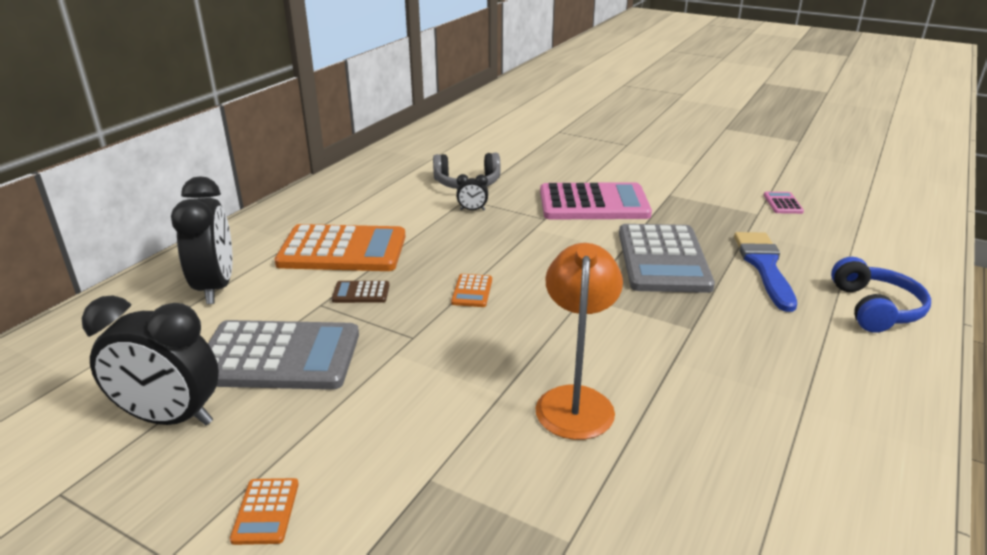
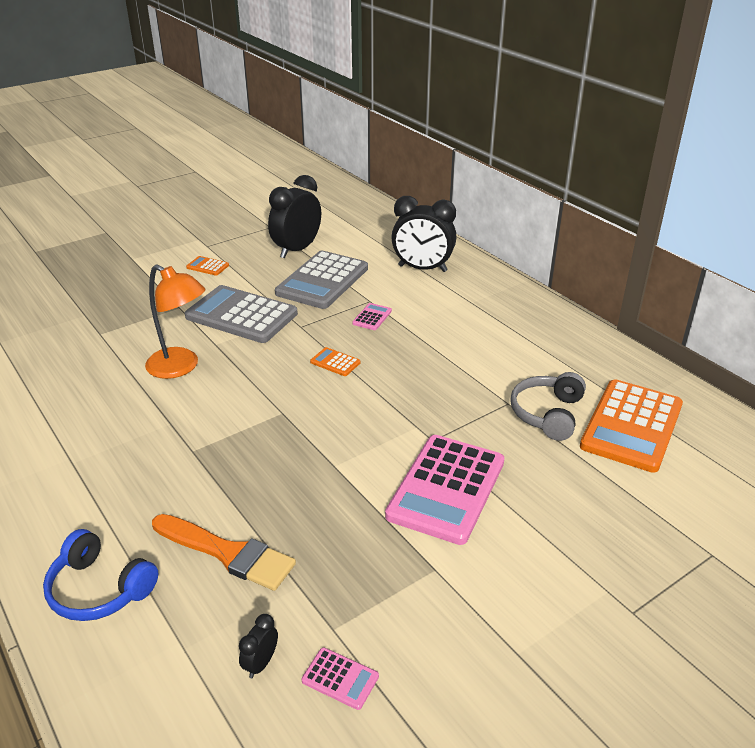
camera: 115 degrees right, 5 degrees up
(342, 250) = (442, 320): orange calculator -> orange calculator (631, 426)
(361, 293) = (372, 317): brown calculator -> pink calculator
(472, 210) = (479, 400): black clock -> black clock (260, 663)
(662, 259) = (298, 485): grey calculator -> grey calculator (241, 315)
(764, 266) = (228, 553): blue brush -> orange brush

